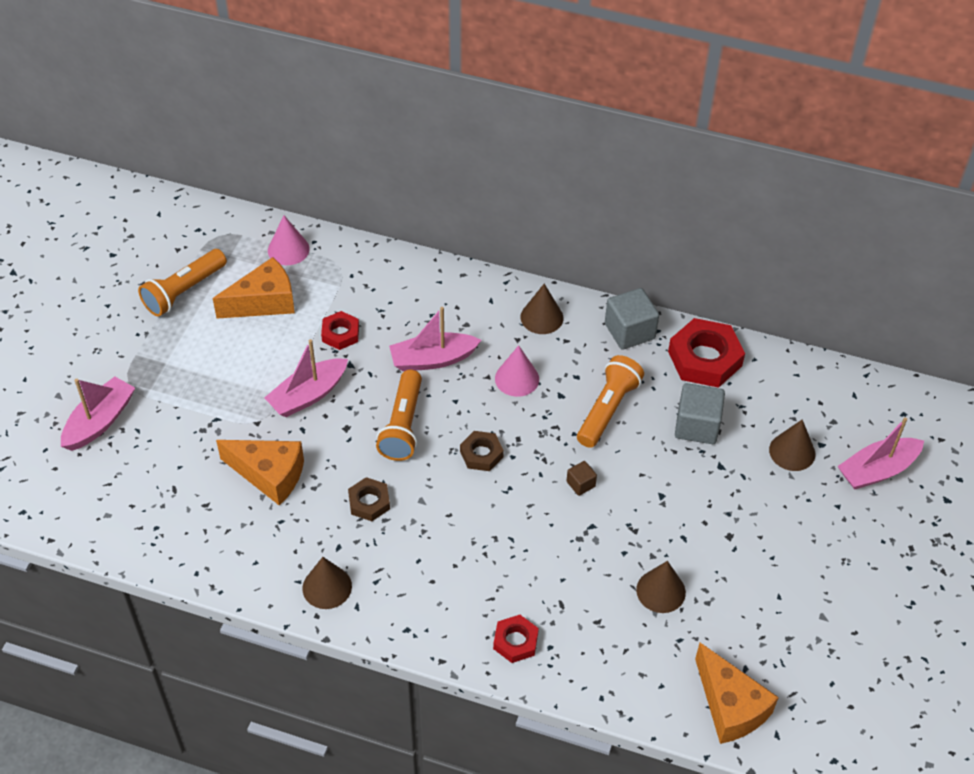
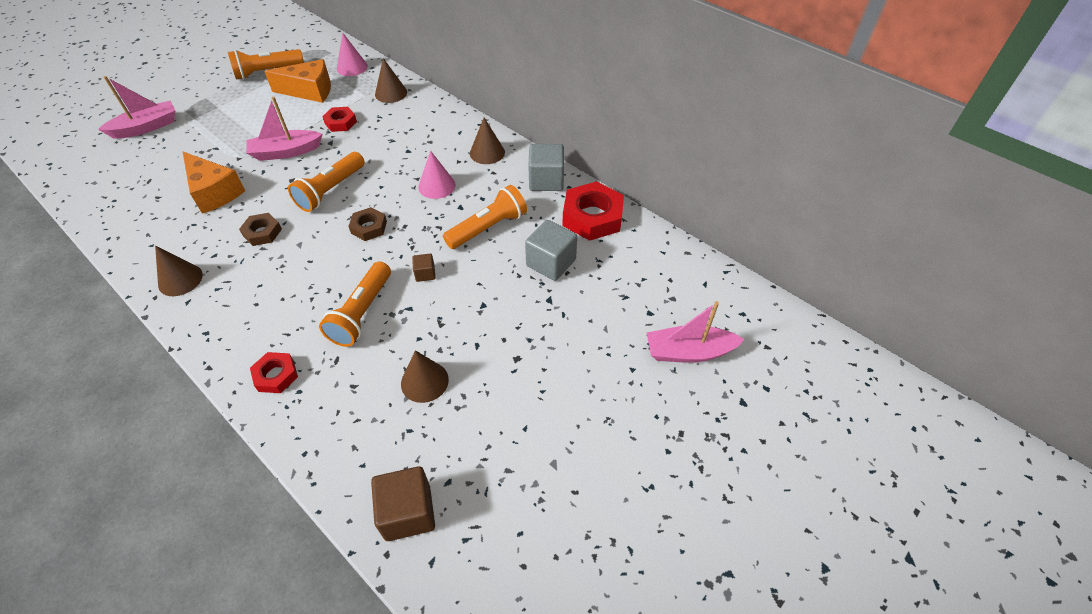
camera: 25 degrees right, 0 degrees up
(433, 359) = (388, 156): pink boat -> none
(549, 549) = (361, 313): none -> orange flashlight
(730, 706) = (408, 512): orange cheese -> brown cube
(792, 452) = (619, 309): brown cone -> brown cone (391, 93)

